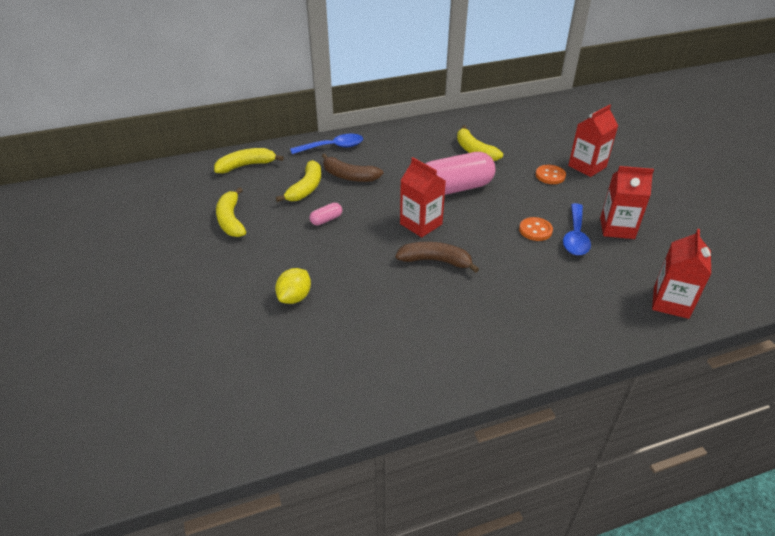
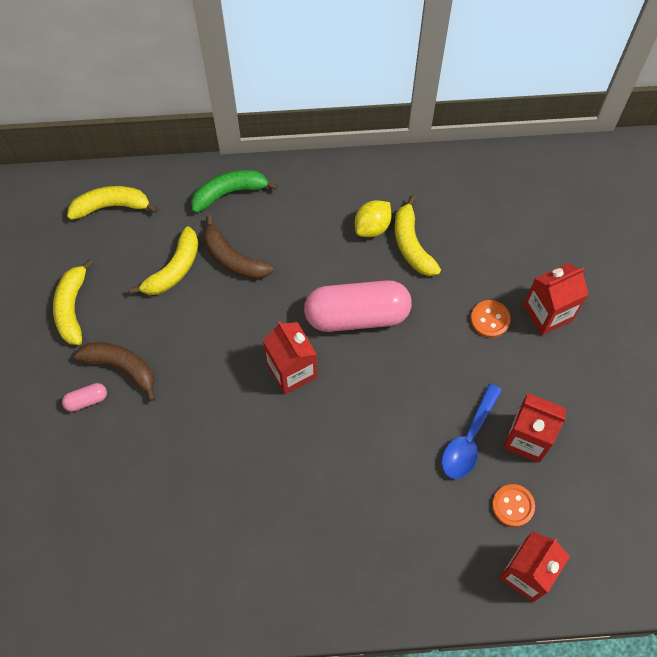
camera: 15 degrees right, 25 degrees up
(295, 297) = (114, 455): yellow lemon -> yellow lemon (372, 226)
(326, 220) = (182, 335): pink capsule -> pink capsule (86, 400)
(333, 147) = (229, 193): blue spoon -> green banana
(435, 261) = (286, 438): brown banana -> brown banana (121, 367)
(535, 230) = (425, 416): orange button -> orange button (513, 506)

